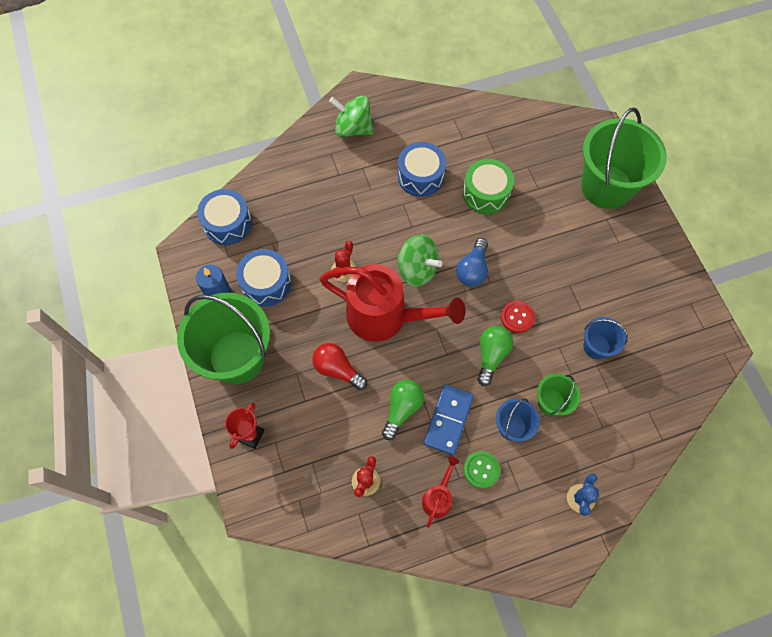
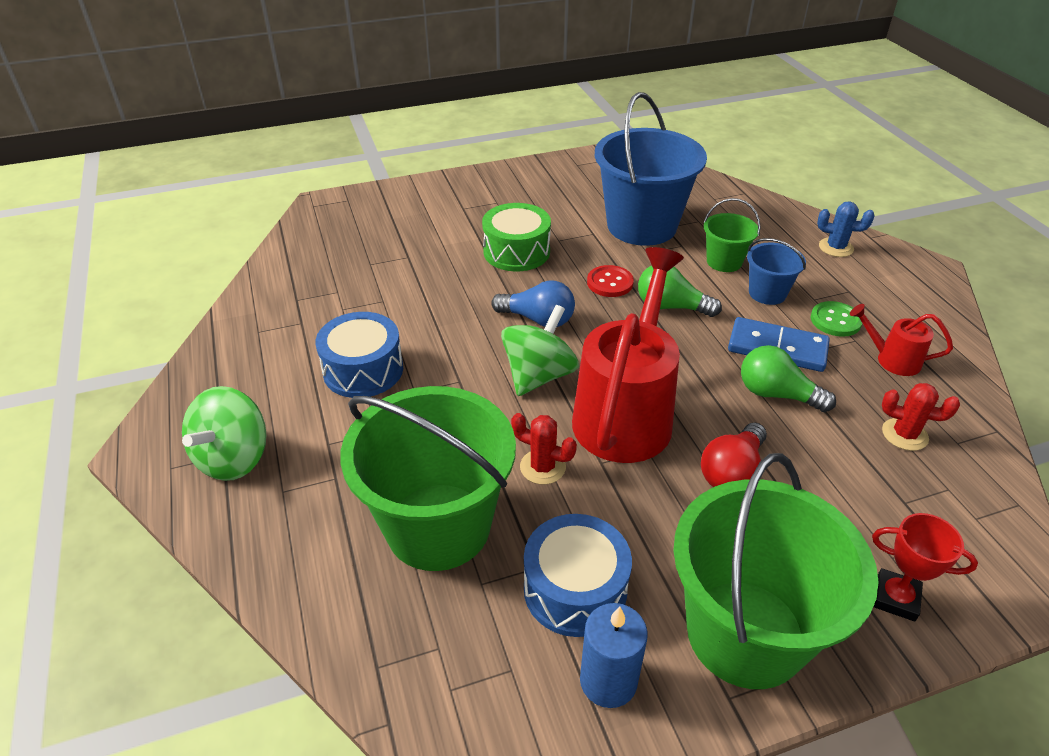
camera: 90 degrees left, 25 degrees down
(227, 223) = (425, 677): blue drum -> none
(486, 193) = (408, 302): green drum -> green drum (516, 251)
(596, 346) = (641, 226): blue bucket -> blue bucket, size x2.10
(606, 186) = (415, 205): green bucket -> green bucket (438, 526)

